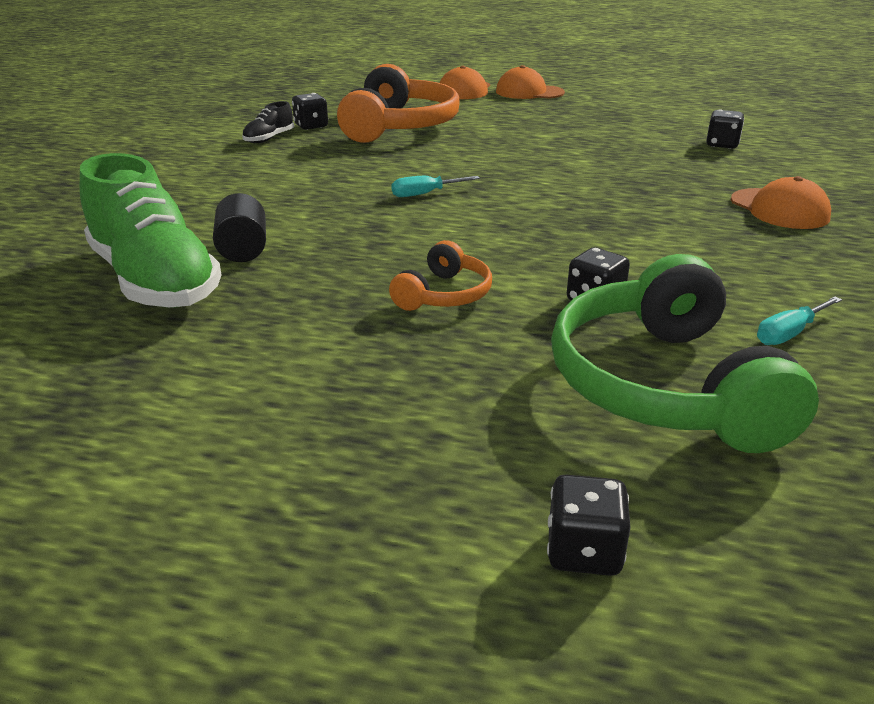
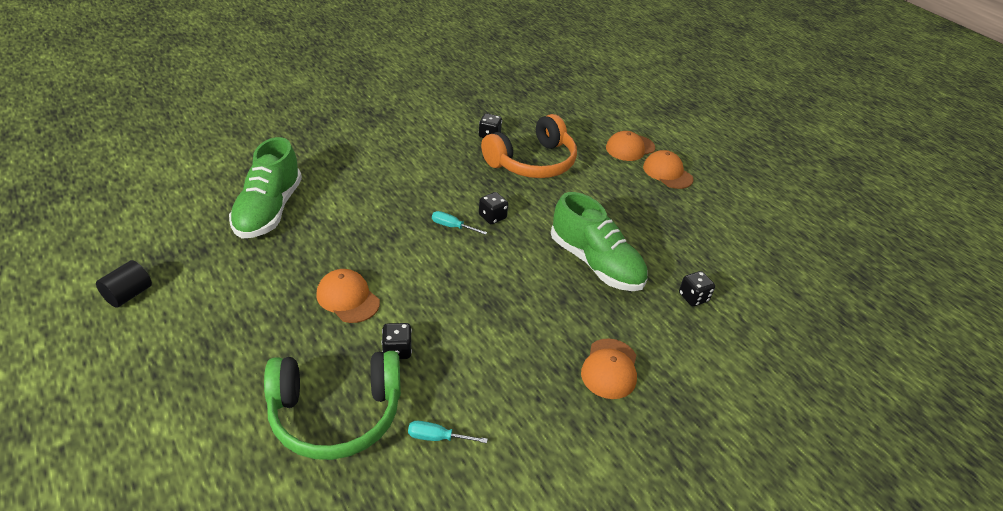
camera: 40 degrees right, 10 degrees up
(243, 250) = (322, 213): black cylinder -> black cylinder (128, 294)
(269, 138) = (453, 135): black shoe -> none
(444, 295) = (348, 298): orange headphones -> orange cap
(583, 551) = (189, 447): black dice -> black dice (492, 217)
(609, 159) = (595, 263): none -> green shoe
(664, 385) = (336, 414): green headphones -> green headphones turned 135 degrees counterclockwise

